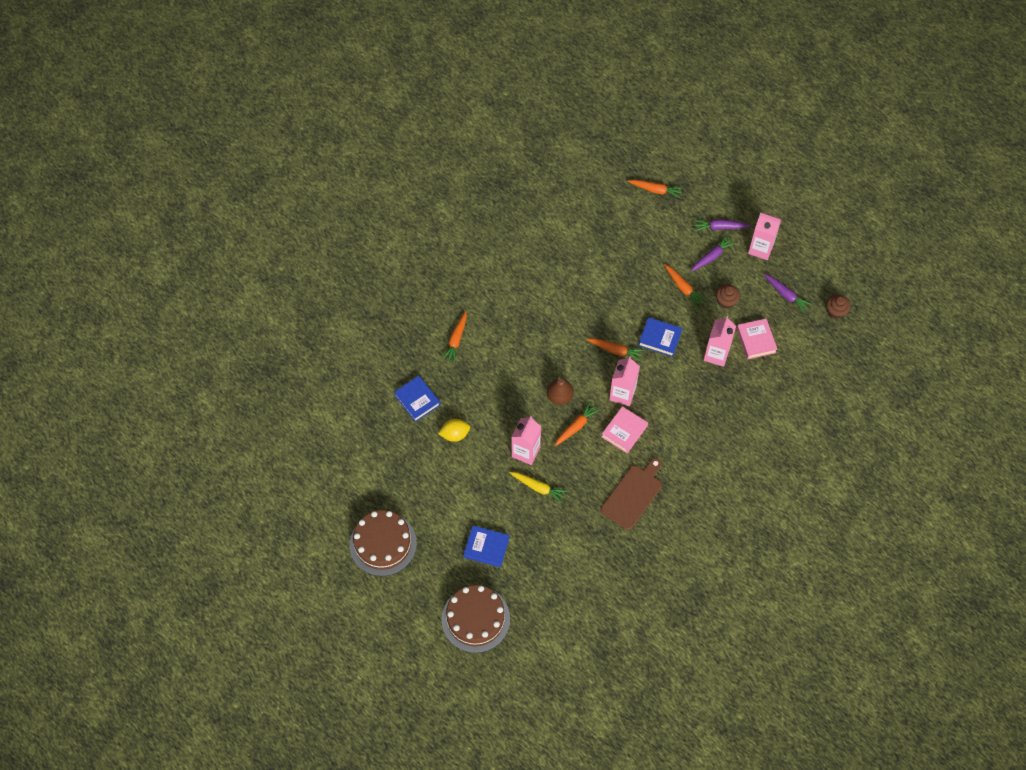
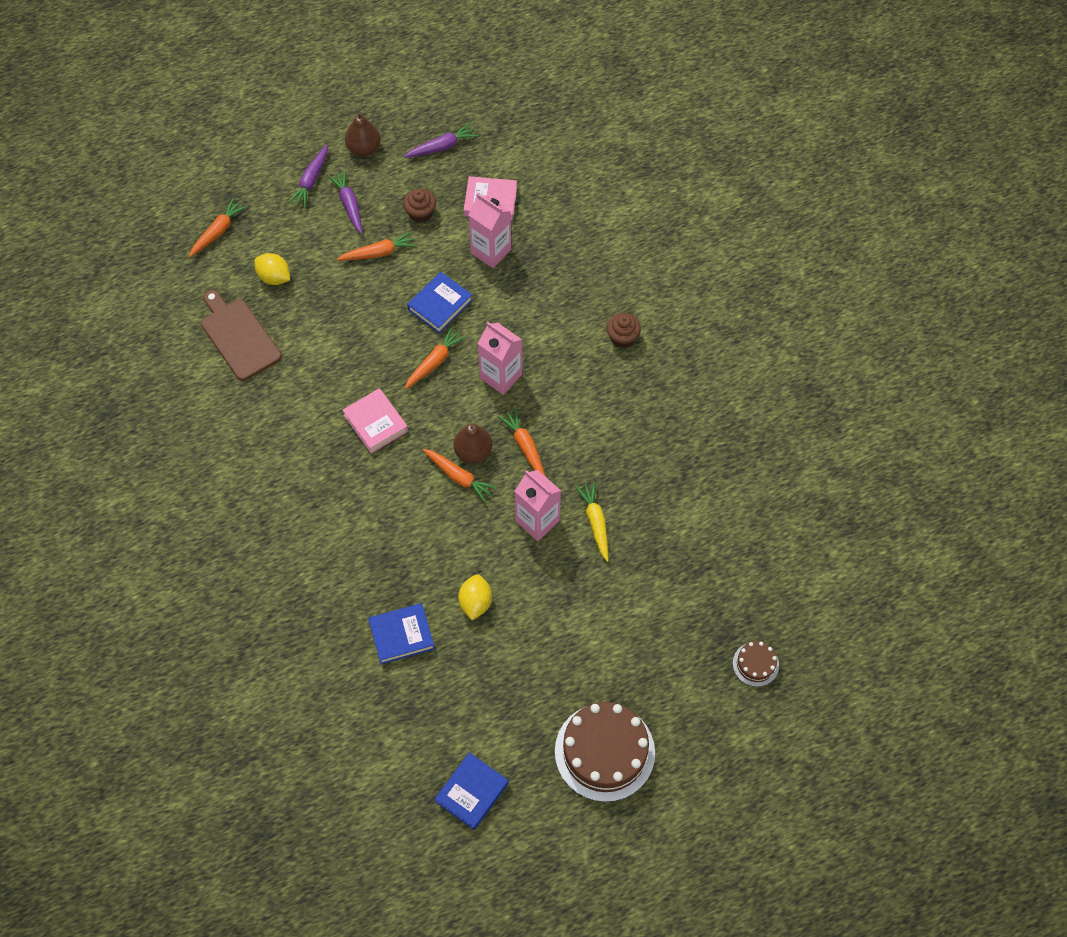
camera: 70 degrees left, 0 degrees up
(456, 340) = (329, 553): orange carrot -> orange carrot (459, 477)
(475, 619) = (755, 664): brown cake -> brown cake, size x0.47
(486, 547) = (658, 617): blue book -> blue book (472, 792)
(538, 487) = (595, 523): yellow carrot -> yellow carrot turned 60 degrees counterclockwise
(624, 431) = (555, 393): pink book -> pink book (376, 423)
(633, 495) = (648, 414): brown cutting board -> brown cutting board (239, 336)
(636, 234) = (274, 277): none -> yellow lemon
(760, 249) = (364, 148): pink carton -> brown pear
(835, 311) = (488, 105): brown cupcake -> brown cupcake (622, 337)

